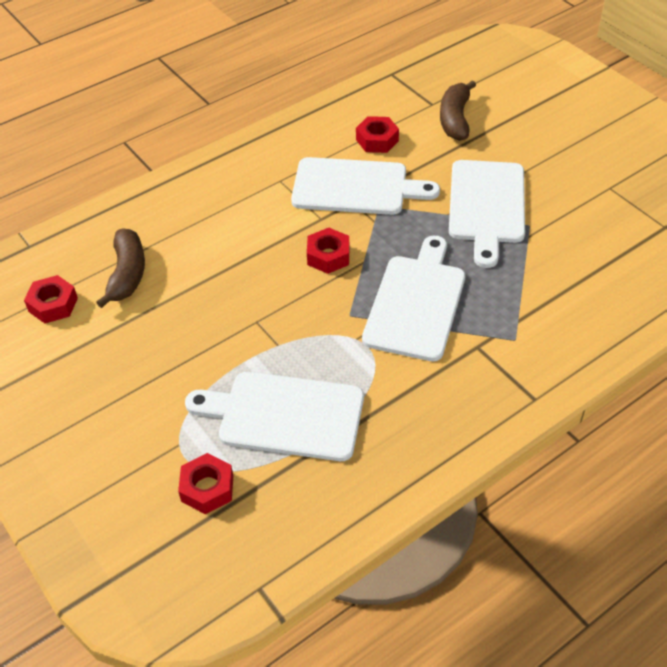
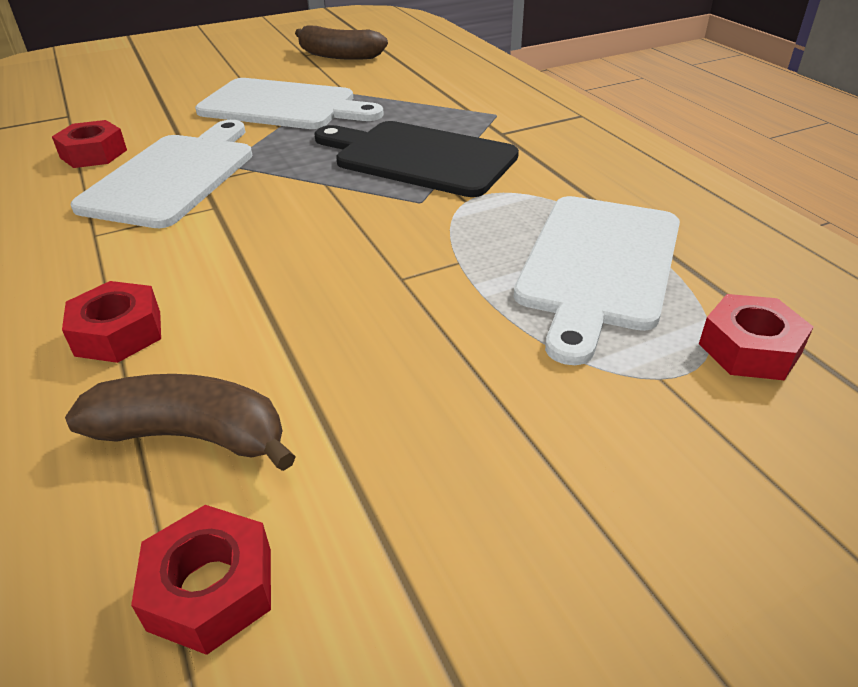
camera: 80 degrees left, 10 degrees down
(328, 256) = (297, 207): red nut -> red nut (118, 333)
(416, 303) = (419, 157): white cutting board -> black cutting board
(455, 119) = (114, 106): brown banana -> brown banana (339, 56)

